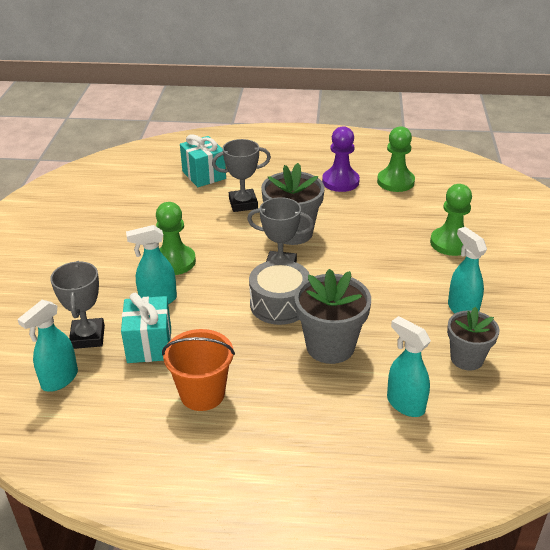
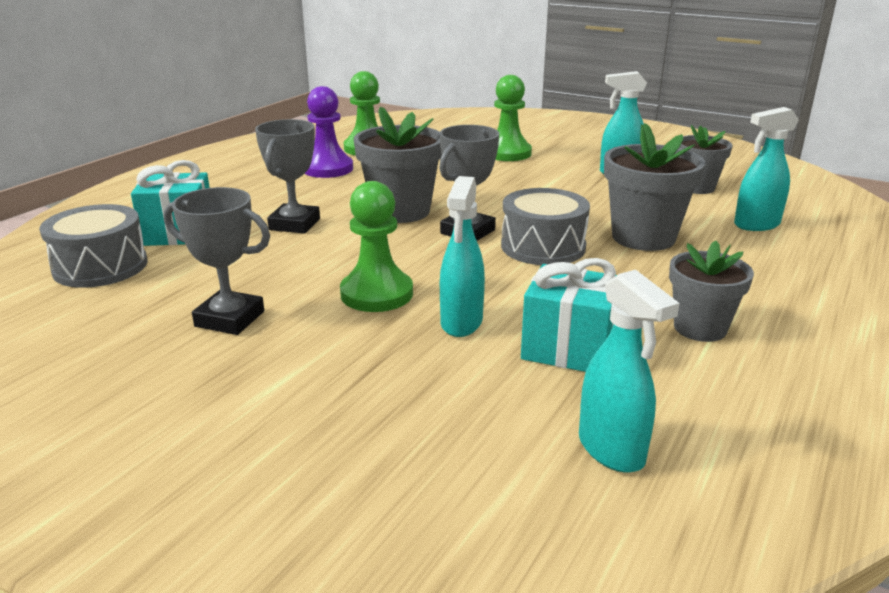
camera: 65 degrees left, 10 degrees down
(88, 337) = (509, 402): grey trophy -> grey trophy (230, 319)
(153, 172) = (100, 266): none -> grey drum
(202, 394) = (700, 328): orange bucket -> grey flower pot

